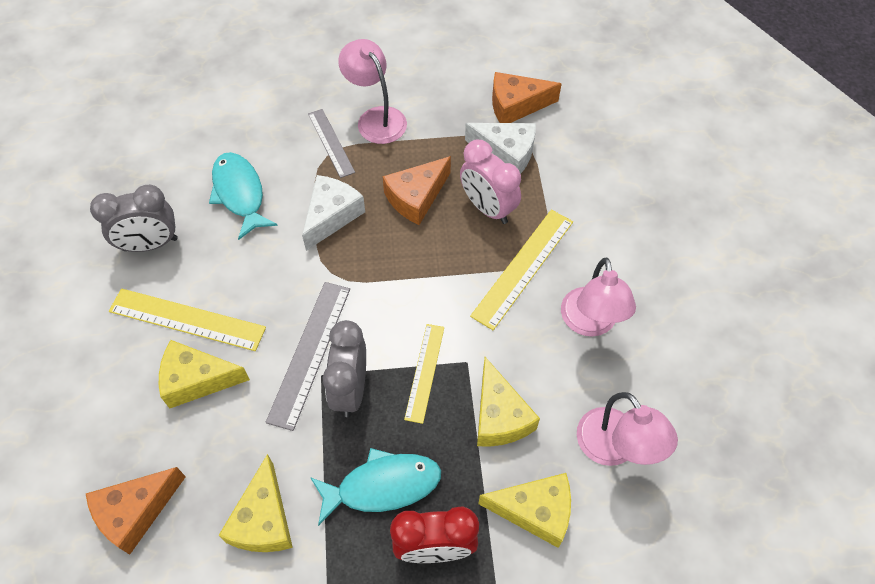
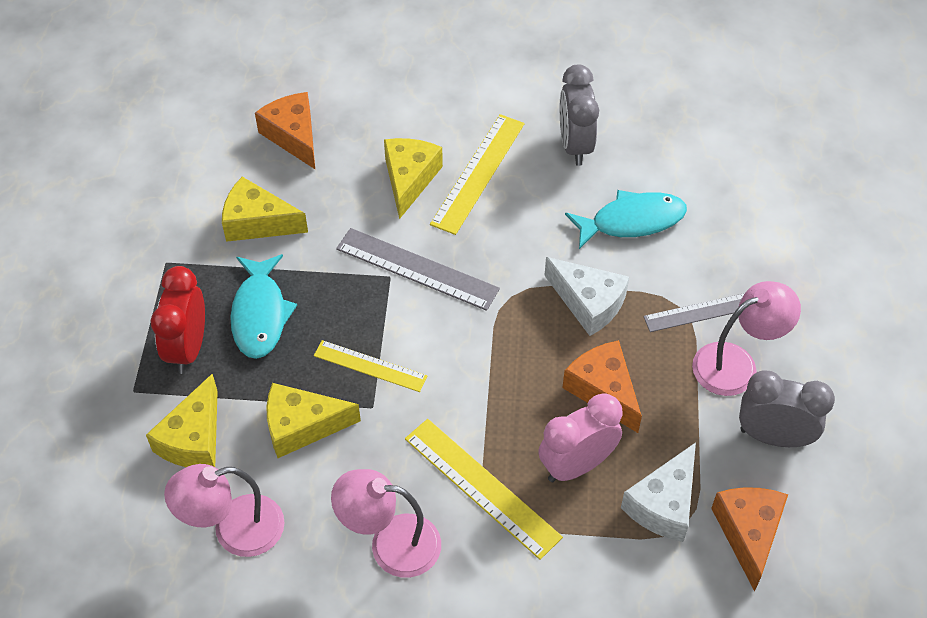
camera: 100 degrees right, 5 degrees down
(350, 389) = (367, 299): grey clock -> grey clock (773, 436)

